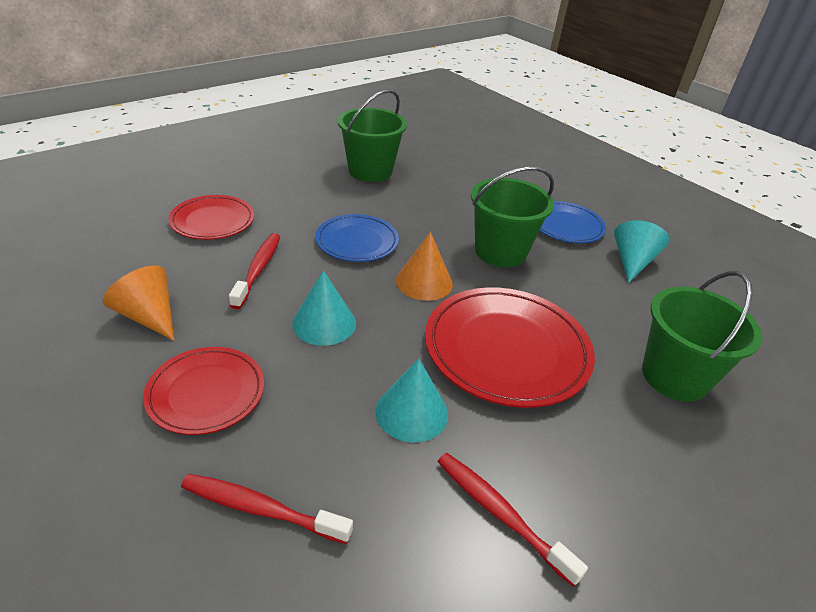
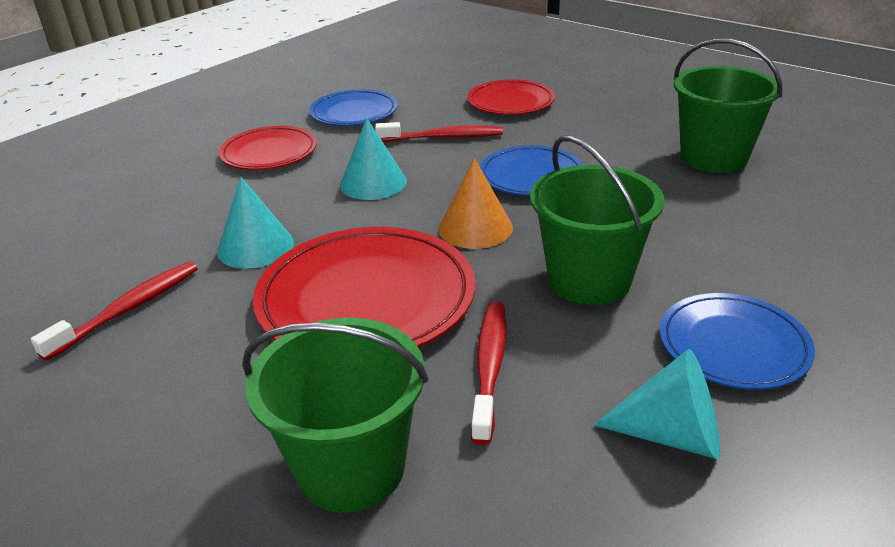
camera: 85 degrees right, 5 degrees down
(149, 316) = (354, 113): orange cone -> blue plate
(261, 509) = (153, 197): red toothbrush -> red toothbrush (490, 367)

